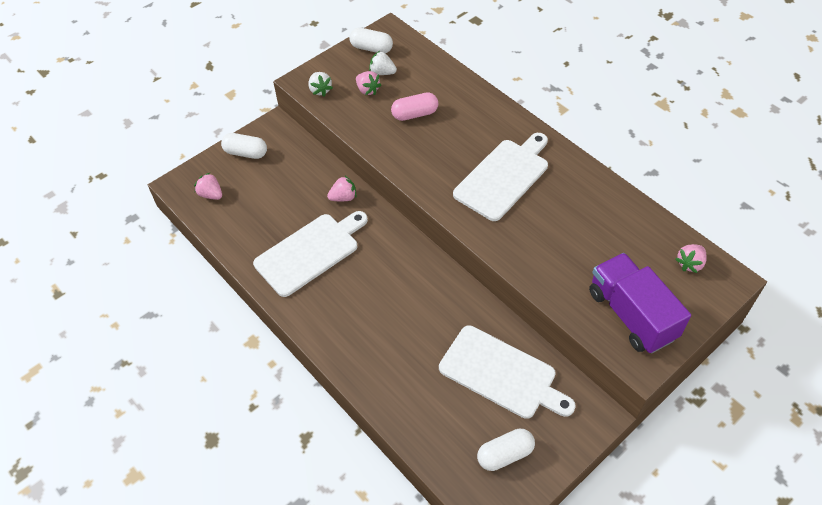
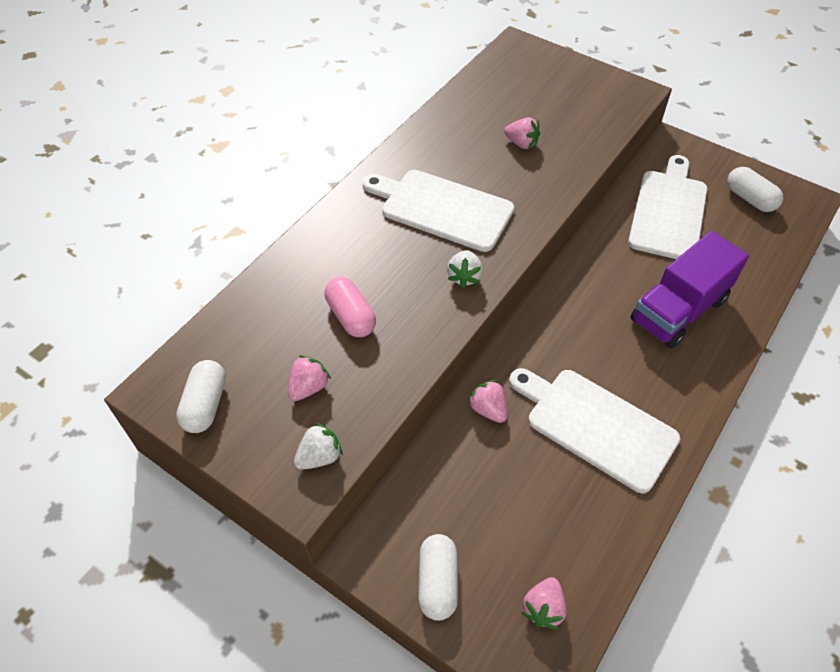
camera: 105 degrees left, 0 degrees up
(382, 72) = (265, 376): white strawberry -> white strawberry (464, 276)
(631, 315) = (588, 99): purple truck -> purple truck (678, 310)
(690, 264) = (510, 67): pink strawberry -> pink strawberry (521, 143)

